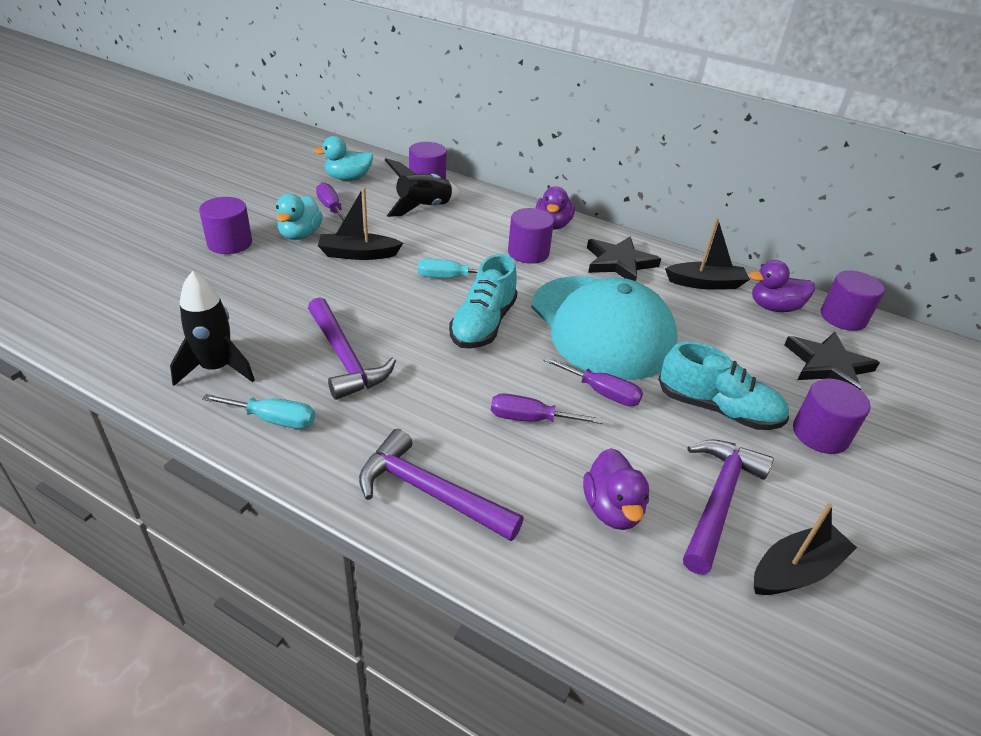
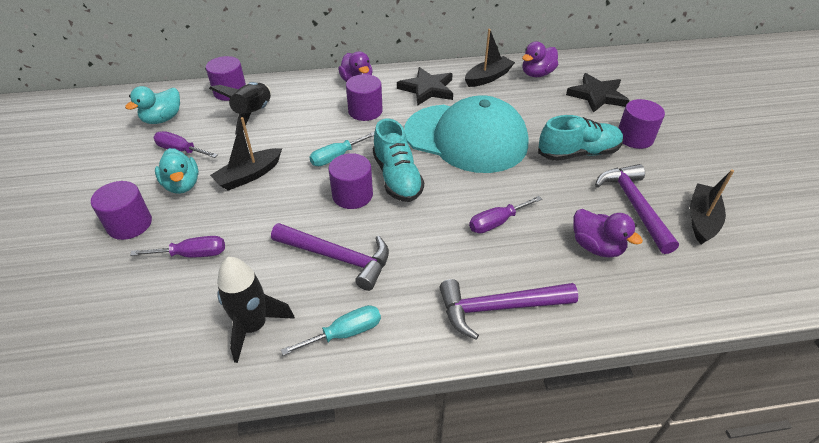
camera: 35 degrees left, 5 degrees up
(602, 392) = (513, 180): purple screwdriver -> purple screwdriver (192, 254)
(843, 317) = (573, 62): purple cylinder -> purple cylinder (352, 195)

